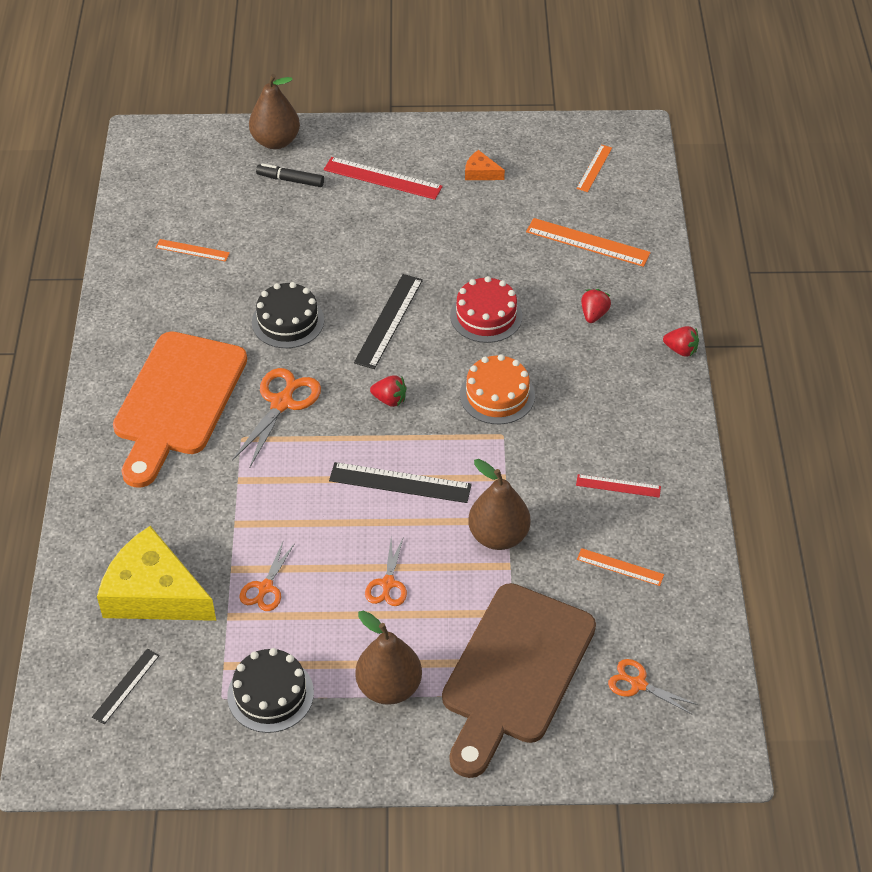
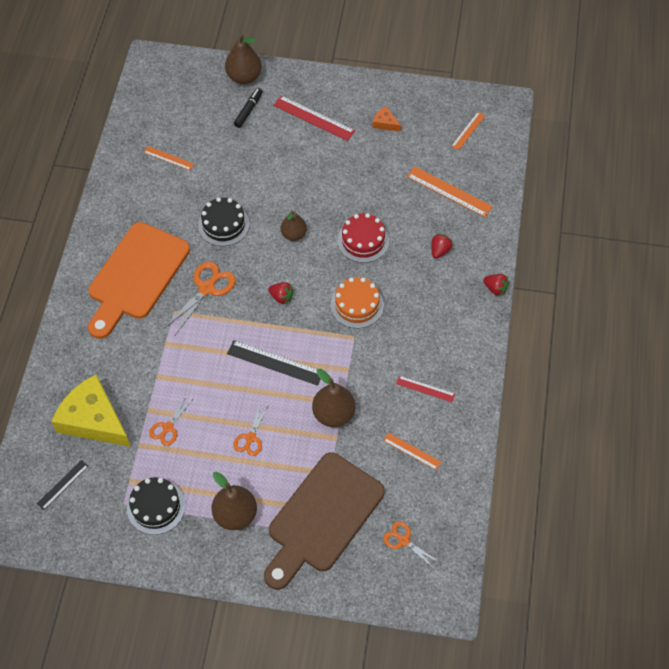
camera: 10 degrees right, 10 degrees up
(291, 180) = (248, 110): black marker -> black marker turned 90 degrees clockwise
(388, 321) = (294, 234): black ruler -> brown pear

